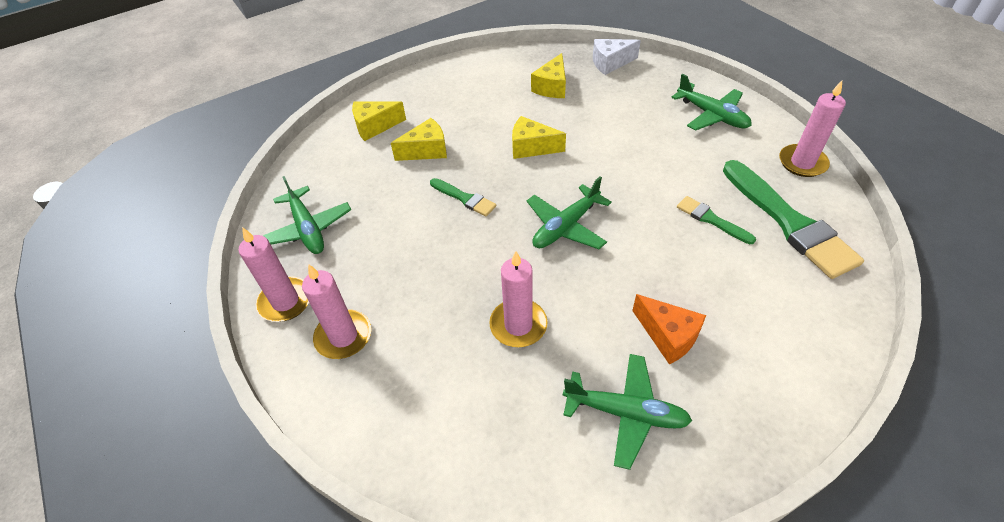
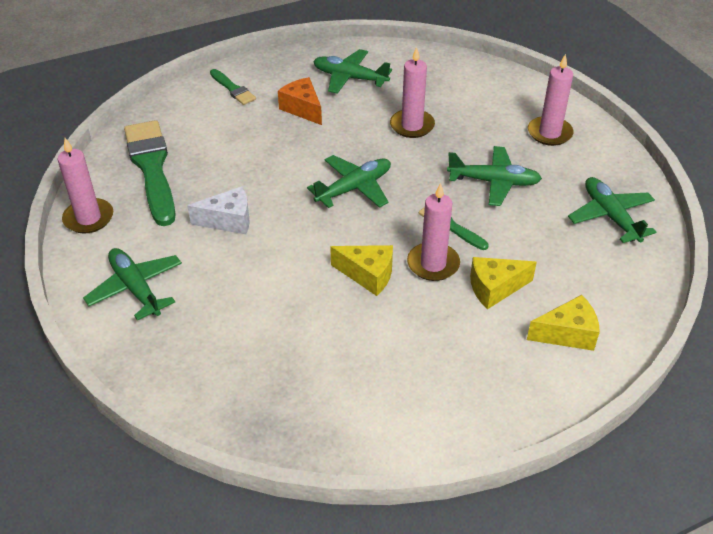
camera: 175 degrees left, 5 degrees down
(285, 301) = (607, 160): pink candle -> pink candle (433, 264)
(419, 253) = (494, 182): none -> green plane
(552, 87) = (317, 367): yellow cheese -> none
(610, 63) = (215, 401): white cheese -> white cheese (228, 221)
(711, 220) = (218, 178): green brush -> green brush (233, 89)

